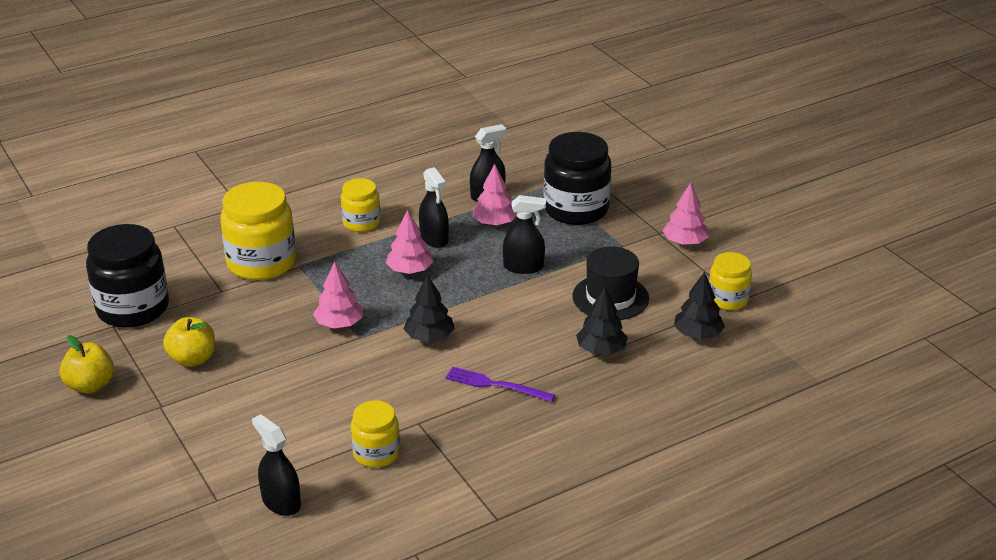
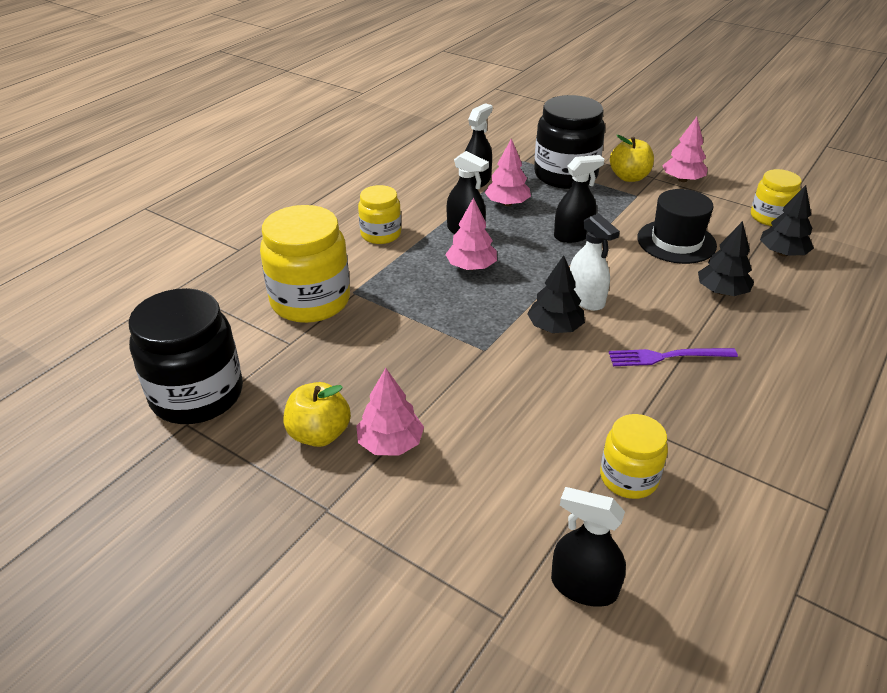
camera: 25 degrees left, 5 degrees up
(90, 385) = (212, 514): yellow apple -> yellow apple (629, 177)
(339, 324) = (451, 341): pink tree -> pink tree (390, 443)
(477, 322) = (586, 299): none -> white spray bottle

